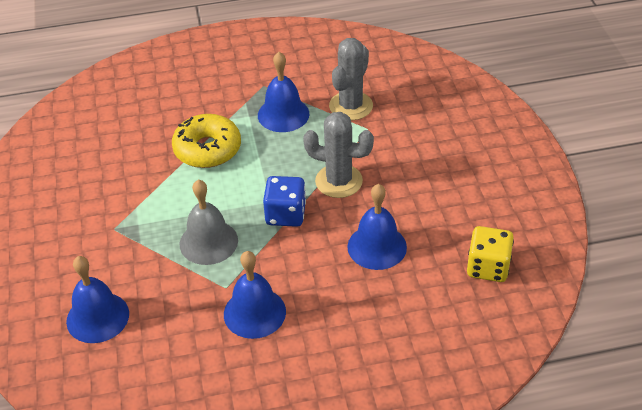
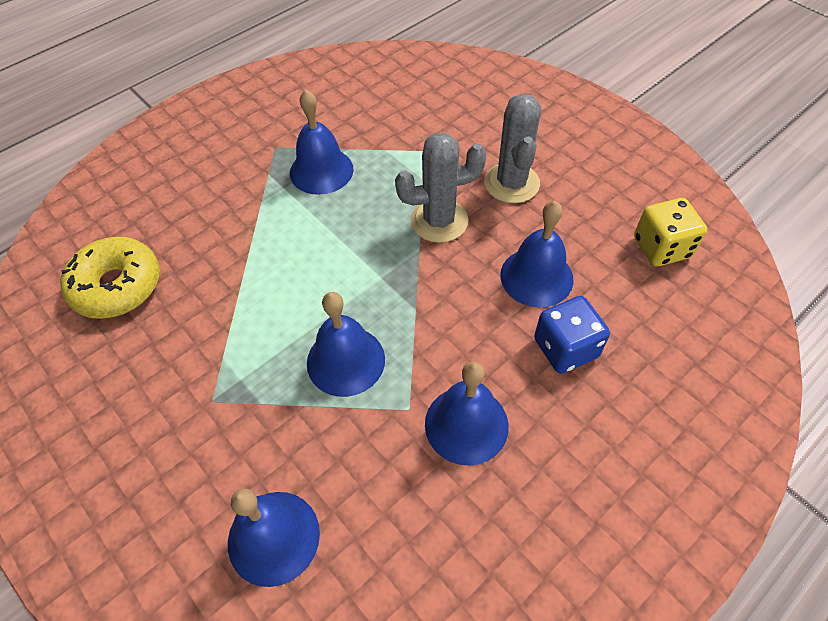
camera: 30 degrees left, 10 degrees up
(207, 149) = (262, 246): yellow donut -> yellow donut (117, 286)
(208, 242) = (346, 361): grey bell -> blue bell
(285, 214) = (410, 285): blue dice -> blue dice (565, 348)
(351, 106) = (388, 133): grey cactus -> grey cactus (511, 183)

